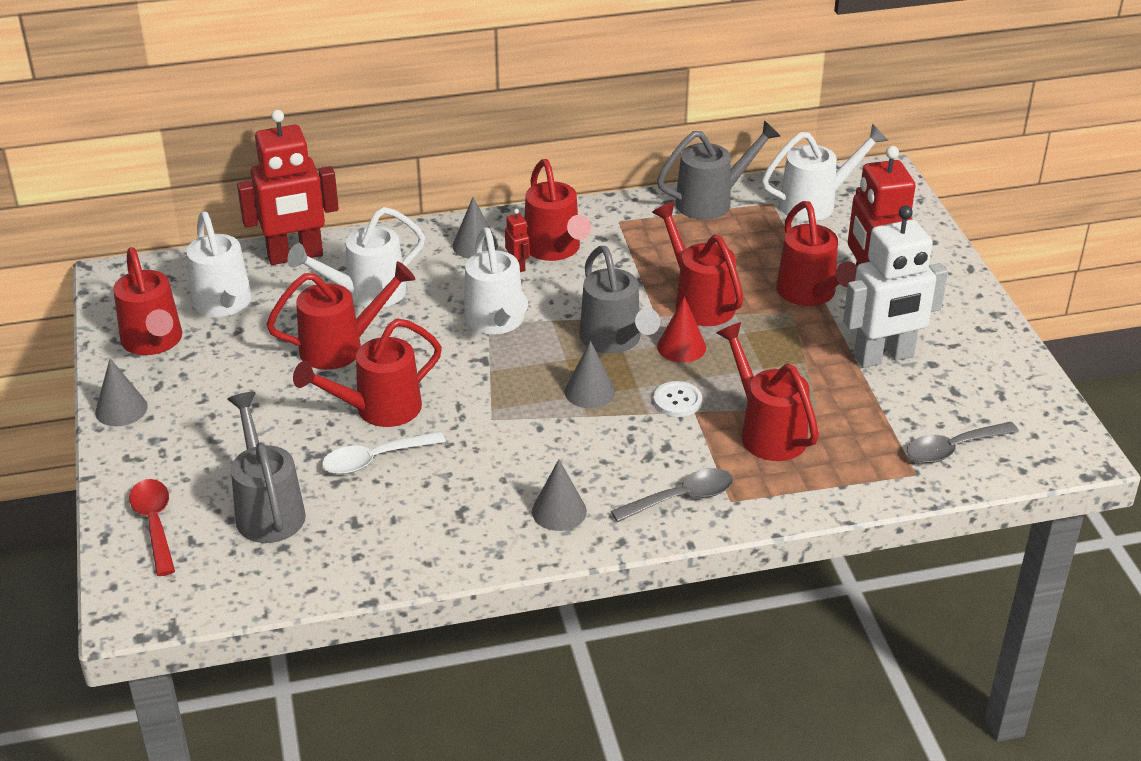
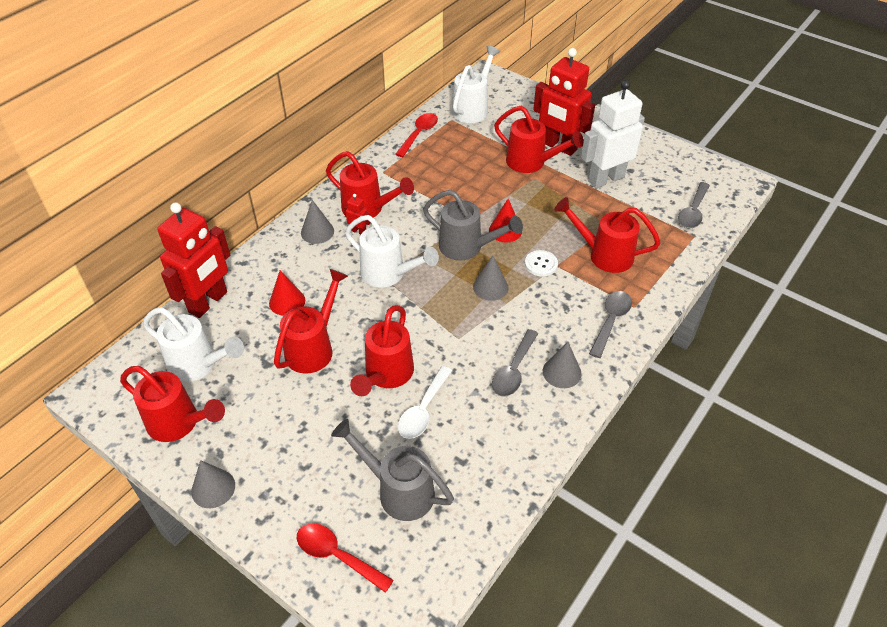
camera: 40 degrees left, 10 degrees up
(366, 293) = (287, 301): white watering can -> red cone
(510, 480) = (513, 370): none -> grey spoon
(699, 302) = (482, 198): red watering can -> none
(711, 201) = (419, 134): grey watering can -> red spoon
(884, 357) = (605, 179): white robot -> white robot turned 150 degrees counterclockwise

